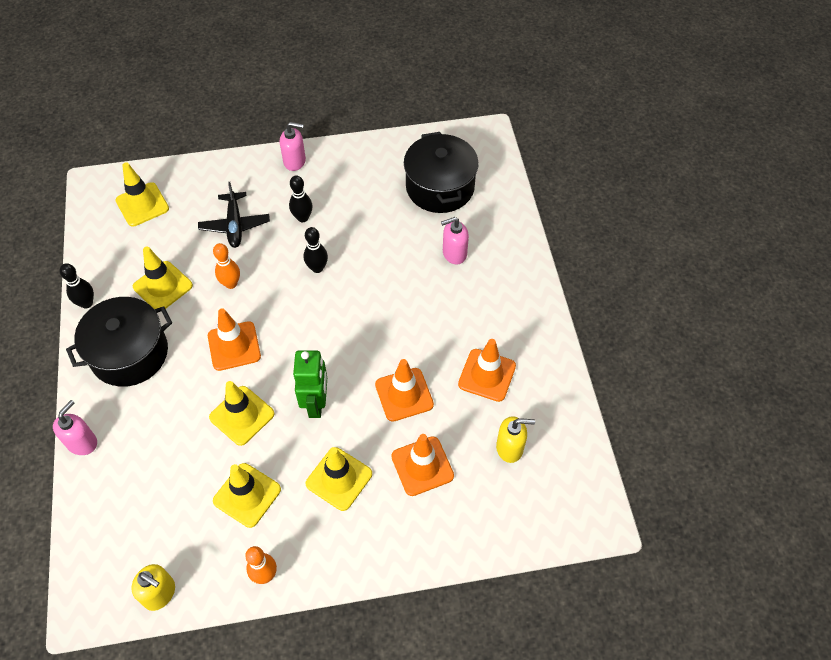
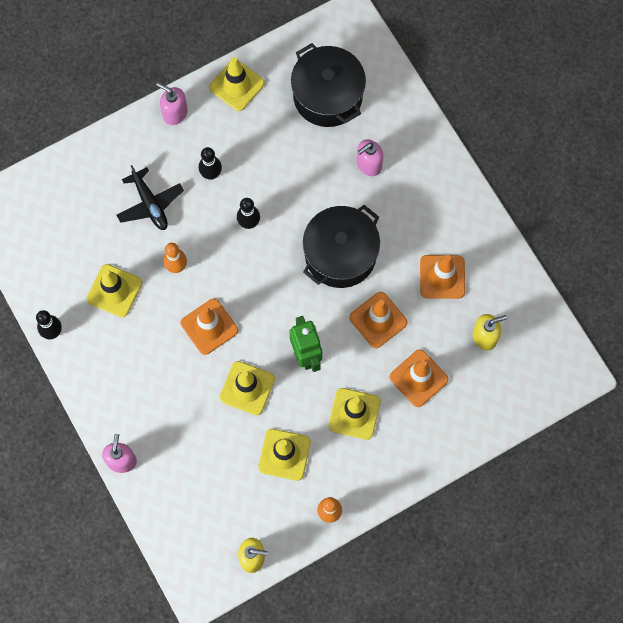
camera: 20 degrees left, 15 degrees up
(129, 353) = (119, 366): black pot -> black pot (340, 254)
(142, 204) = (49, 212): yellow traffic cone -> yellow traffic cone (236, 85)
(295, 161) = (175, 113): pink soap dispenser -> pink soap dispenser turned 135 degrees counterclockwise

